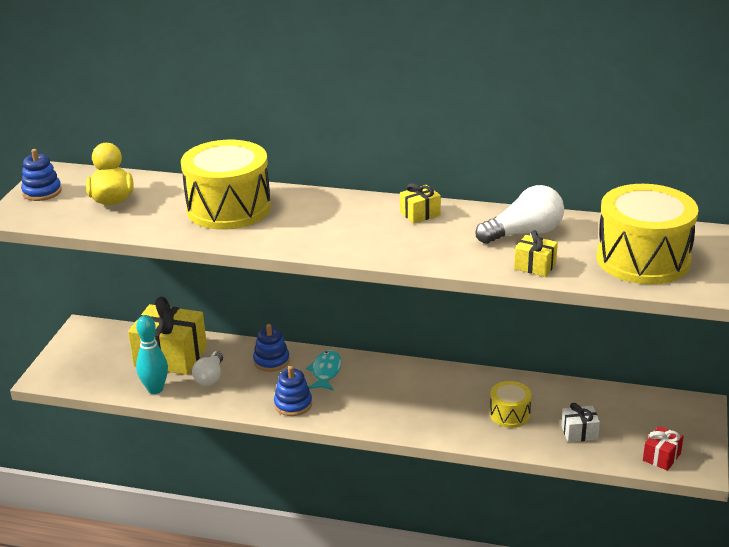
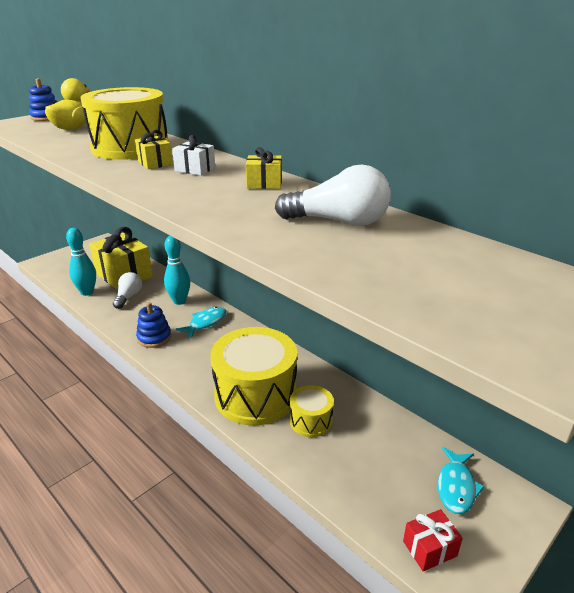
camera: 30 degrees right, 0 degrees up
(210, 377) = (128, 297): white light bulb -> white light bulb turned 150 degrees clockwise
(271, 361) = (179, 301): blue stacking toy -> turquoise bowling pin
(535, 266) = (305, 252): yellow gift -> yellow gift (155, 163)
(579, 432) = (361, 472): white gift -> white gift (195, 169)
(643, 259) = (448, 284): yellow drum -> yellow drum (255, 395)
(649, 414) = (456, 487): none -> turquoise fish

